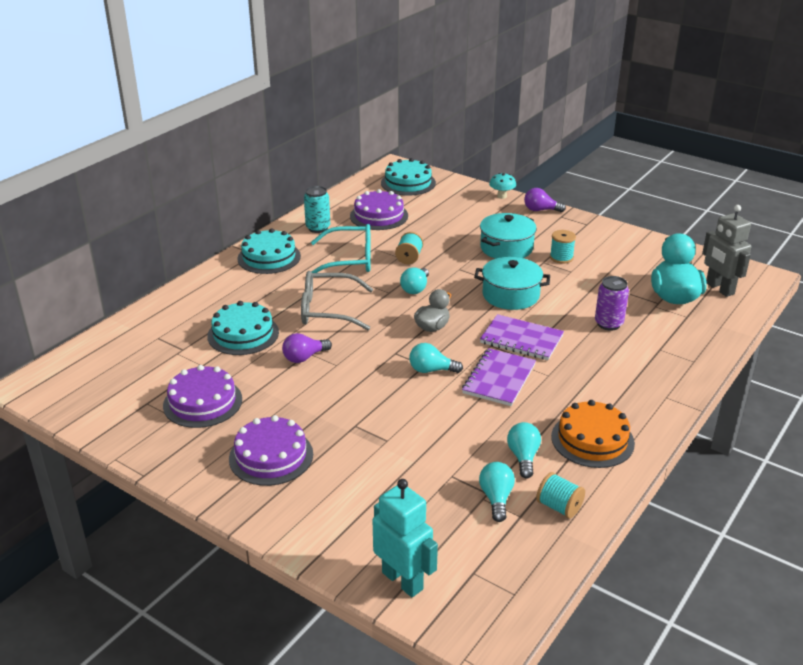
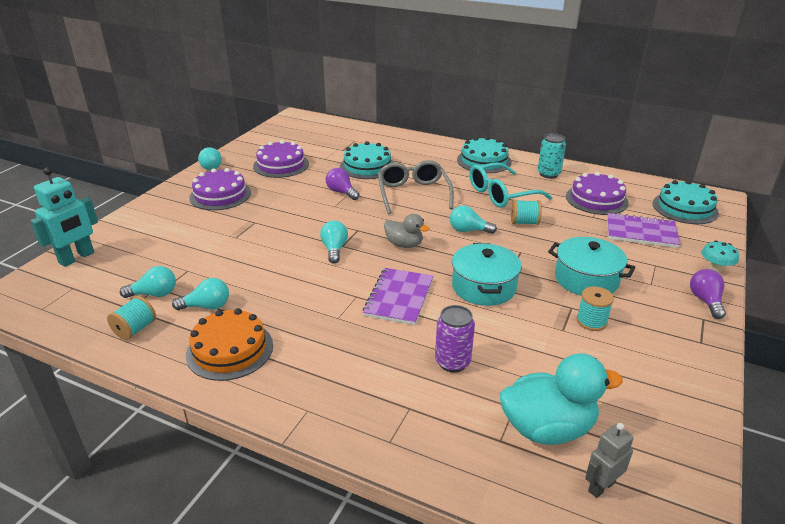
camera: 80 degrees right, 0 degrees up
(173, 467) = (212, 166): none -> turquoise light bulb
(349, 260) = (501, 194): turquoise glasses -> turquoise glasses turned 75 degrees clockwise
(499, 379) = (326, 287): purple notebook -> purple notebook (641, 232)
(719, 289) = (601, 486): grey robot -> grey robot, size x0.61

